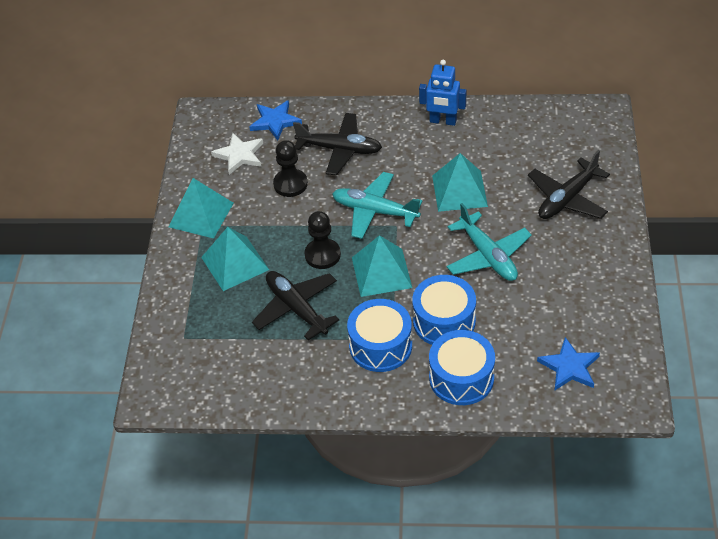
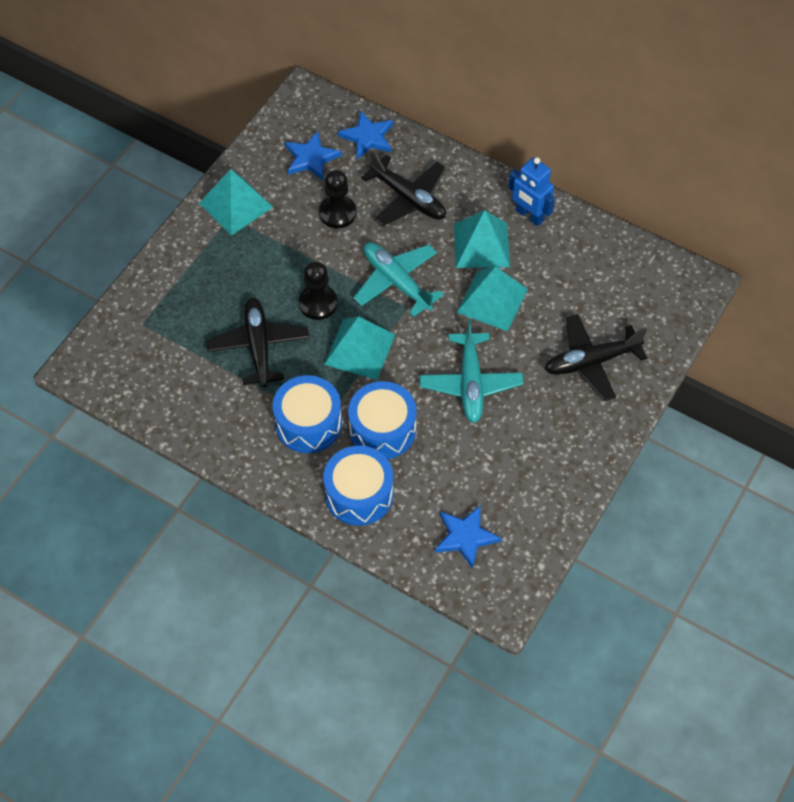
camera: 25 degrees right, 10 degrees up
(235, 263) = (233, 271): turquoise pyramid -> turquoise pyramid (481, 245)
(239, 155) = (311, 158): white star -> blue star

